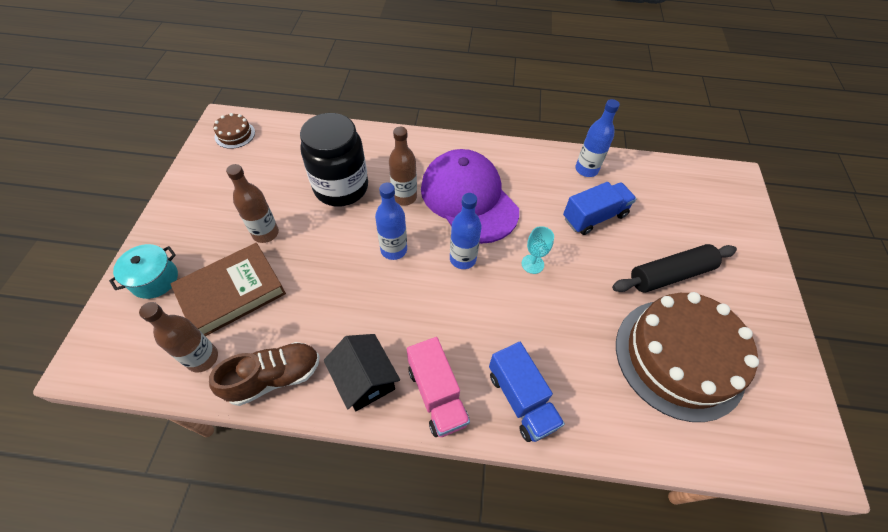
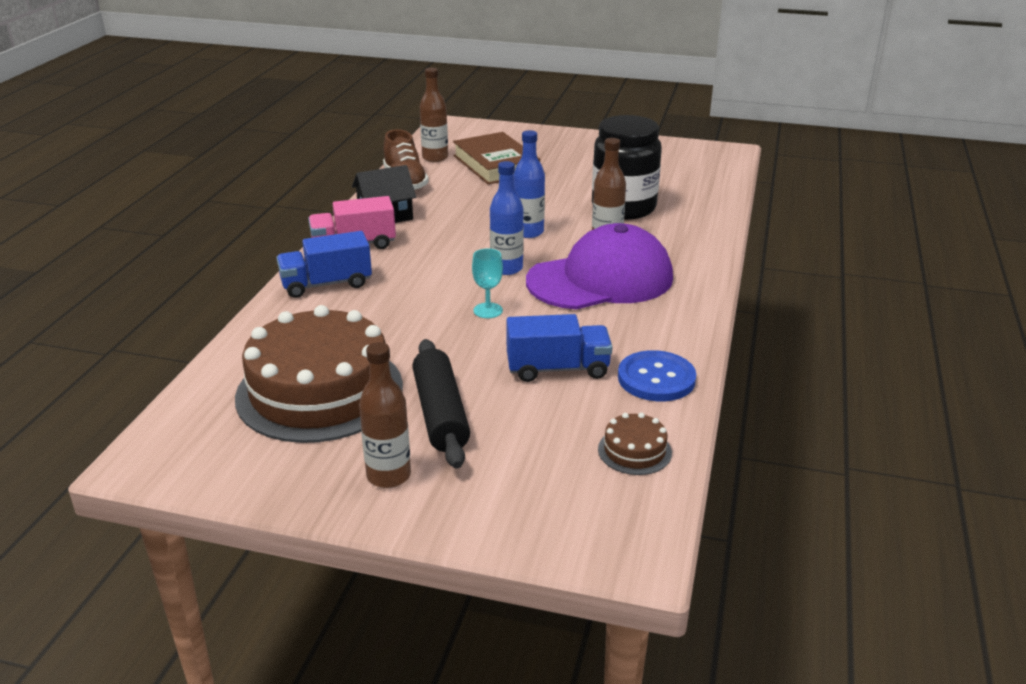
camera: 100 degrees right, 25 degrees down
(154, 279) = (518, 138): turquoise pot -> none
(235, 134) = (707, 157): brown cake -> brown cake (634, 451)
(265, 233) = (562, 175): brown bottle -> brown bottle (388, 476)
(586, 169) = (656, 378): blue bottle -> blue button
(594, 217) = (557, 369): blue truck -> blue truck turned 75 degrees counterclockwise

